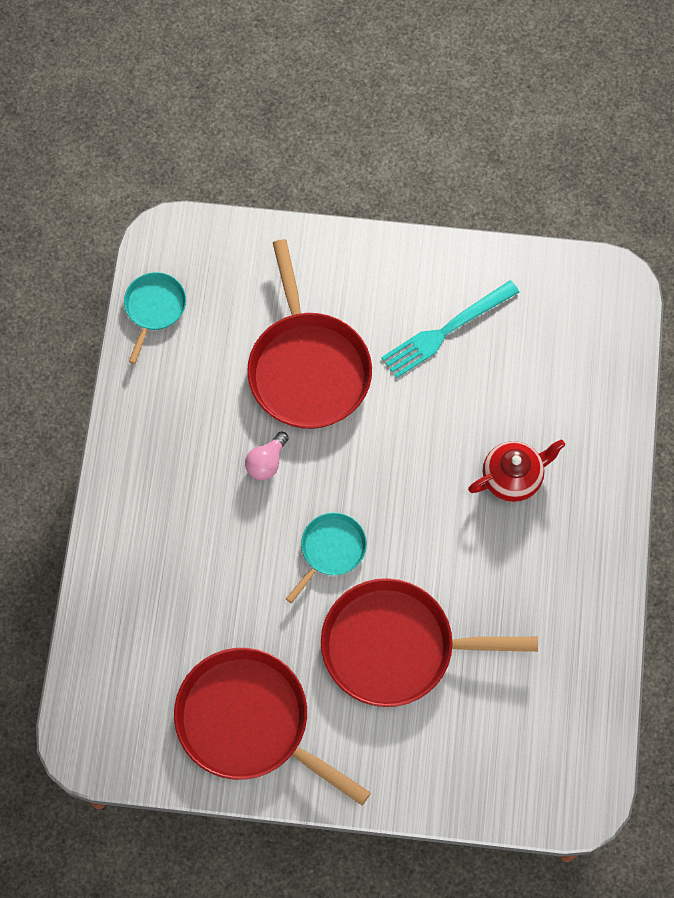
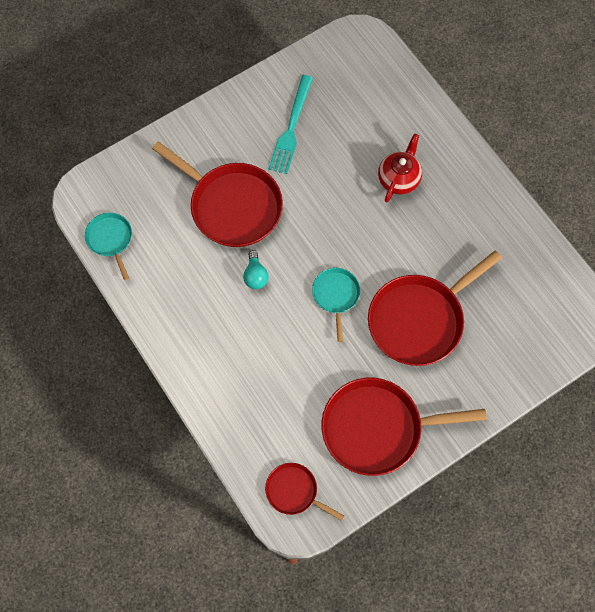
camera: 40 degrees left, 0 degrees up
(110, 715) = (294, 491): none -> red pan
(266, 462) = (255, 276): pink light bulb -> turquoise light bulb

